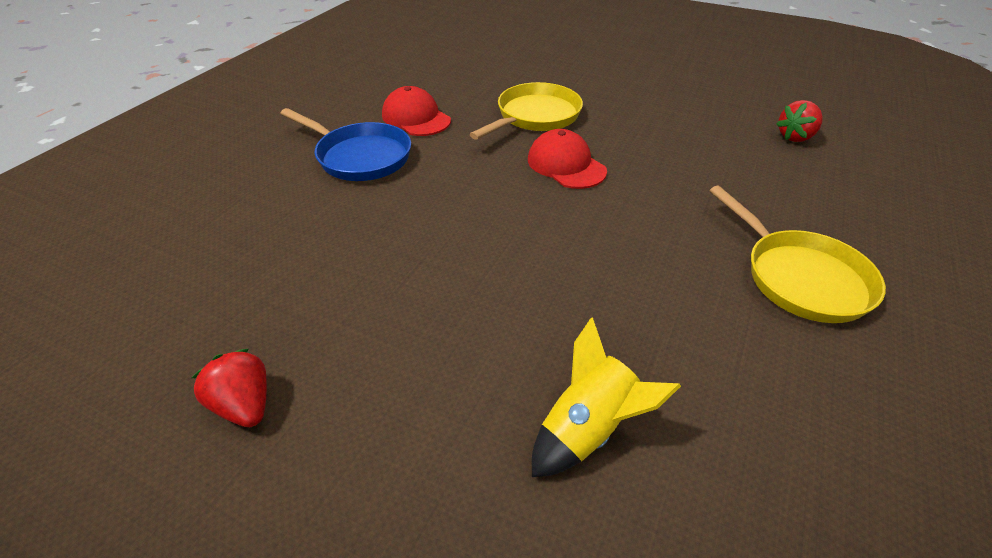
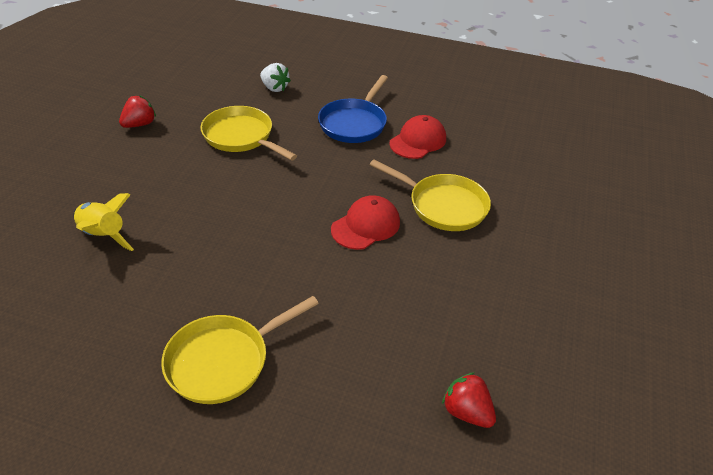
camera: 80 degrees right, 0 degrees up
(223, 222) = (274, 88): none -> white strawberry
(349, 261) = (241, 137): none -> yellow pan

